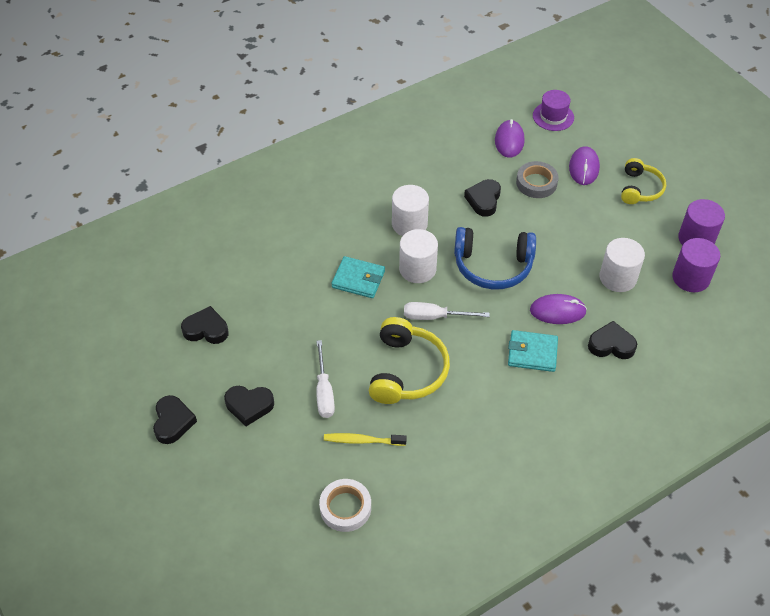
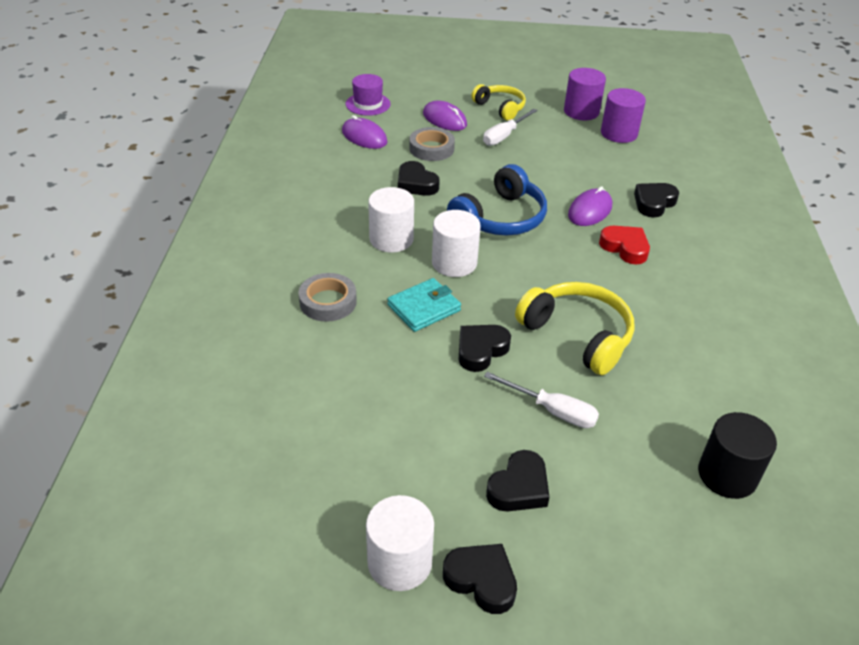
camera: 55 degrees left, 10 degrees down
(206, 329) = (364, 469): black heart -> black heart (481, 350)
(320, 232) = (328, 302): none -> grey tape
(345, 508) = (727, 475): white tape -> black cylinder
(363, 441) = (644, 414): yellow toothbrush -> none
(435, 317) = (526, 282): white screwdriver -> white screwdriver (504, 136)
(532, 353) = (625, 248): turquoise wallet -> red heart
(617, 278) = (584, 164): white cylinder -> white cylinder (399, 562)

